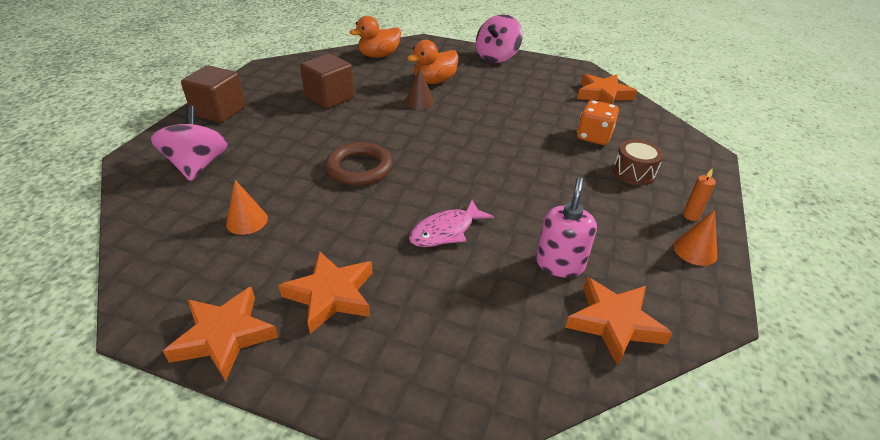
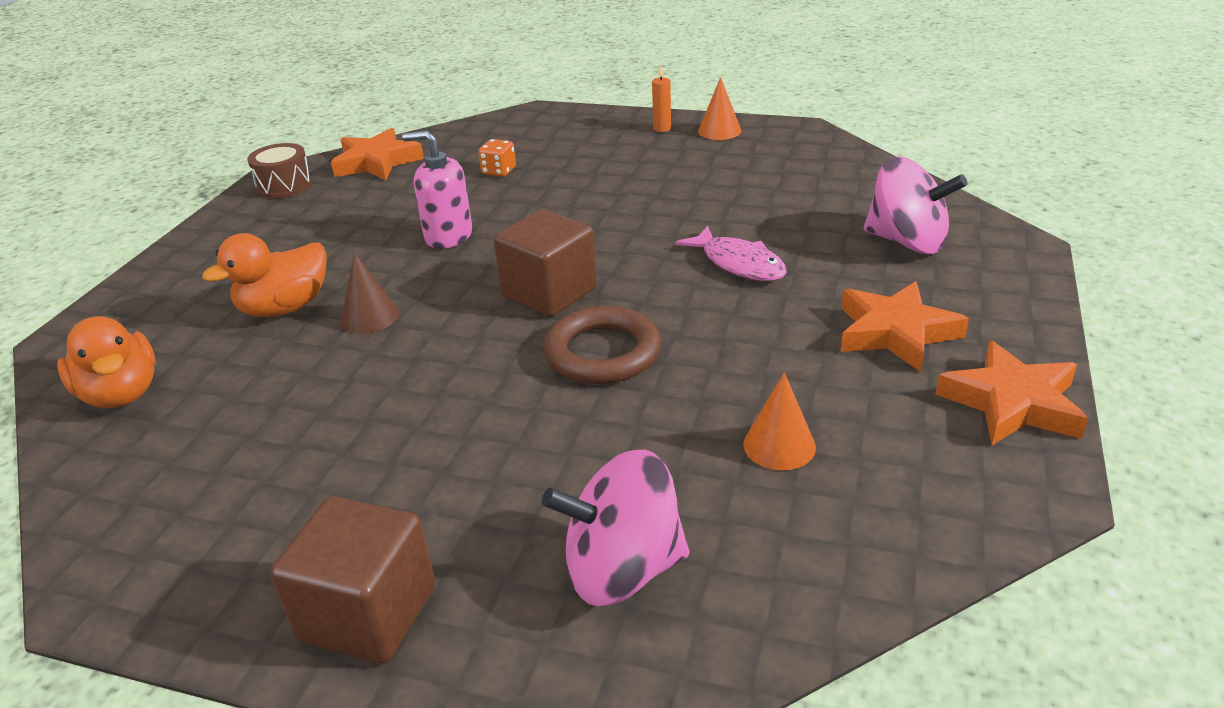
camera: 90 degrees left, 5 degrees down
(330, 98) = (329, 433): brown cube -> brown cube (549, 293)
(434, 81) = (285, 308): orange duck -> orange duck turned 90 degrees clockwise
(497, 57) = (201, 248): pink spinning top -> pink spinning top (907, 242)
(560, 264) = (769, 194): pink soap dispenser -> pink soap dispenser (448, 236)
(594, 137) = (499, 171): orange dice -> orange dice, size x0.63
(614, 323) = (842, 170): orange star -> none
(634, 172) = (583, 151): brown drum -> brown drum (284, 186)

